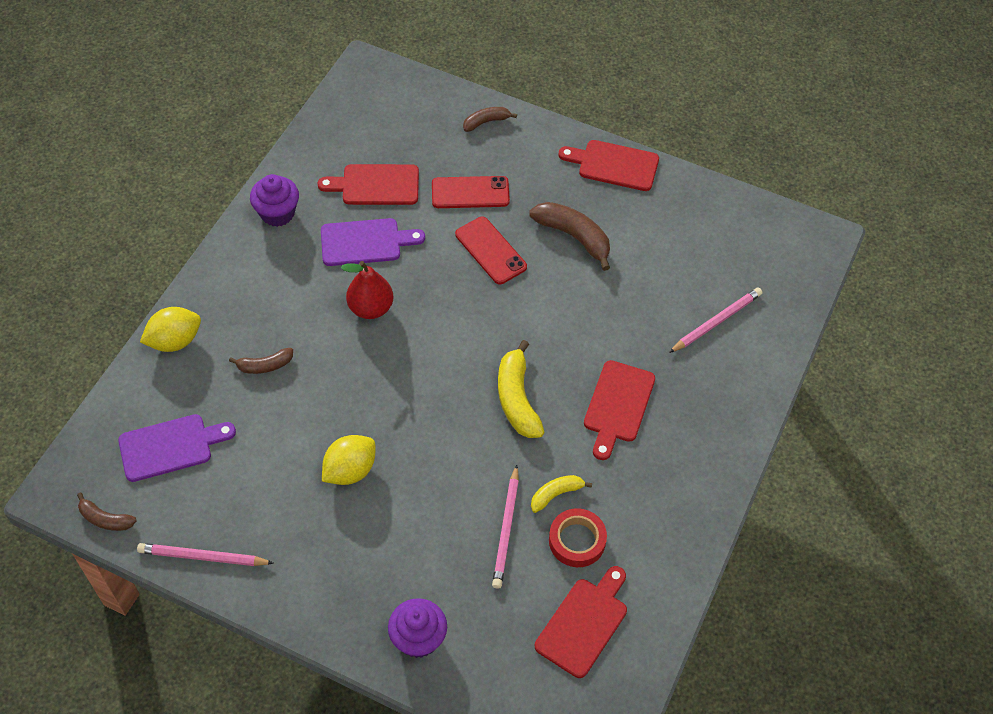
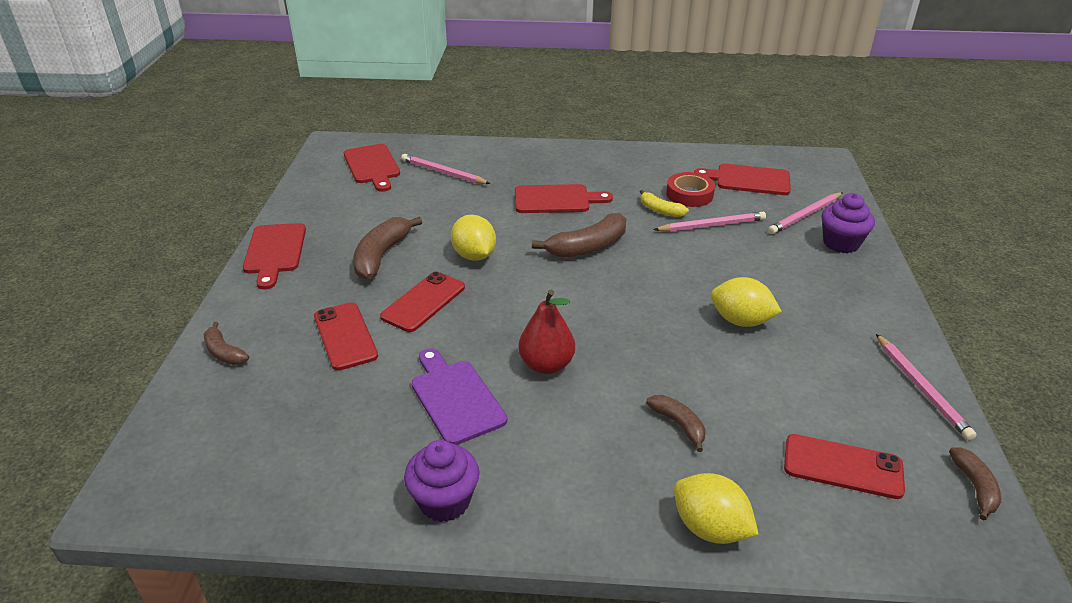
camera: 110 degrees left, 20 degrees down
(170, 447) = (842, 466): purple cutting board -> red phone
(375, 185) = (359, 418): red cutting board -> red cutting board (372, 166)
(484, 637) = (805, 215): none -> pink pencil
(517, 399) = (587, 247): yellow banana -> brown banana
(544, 304) = (474, 255): none -> yellow lemon

